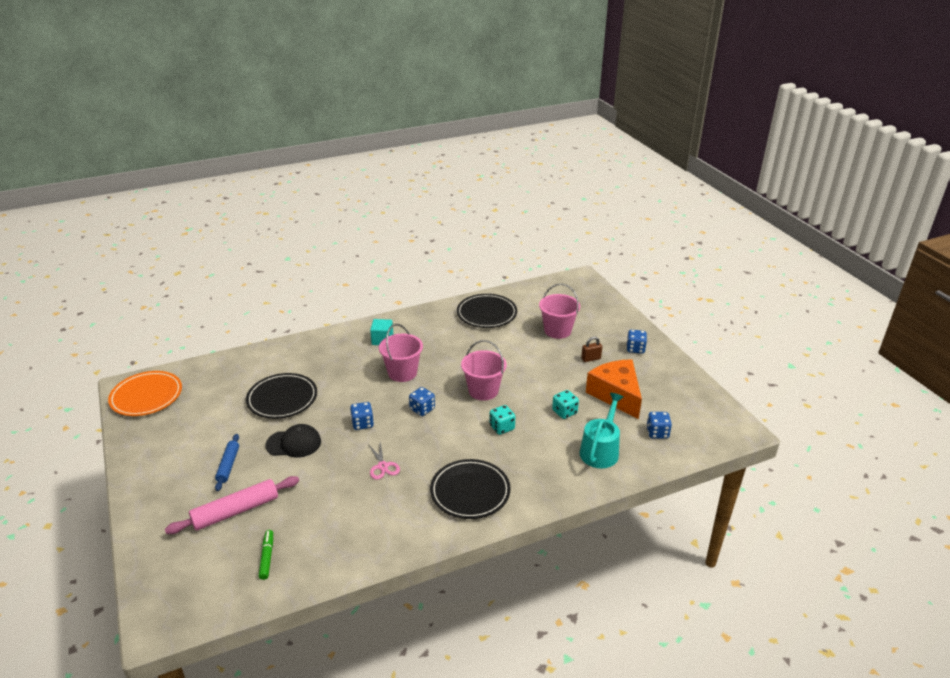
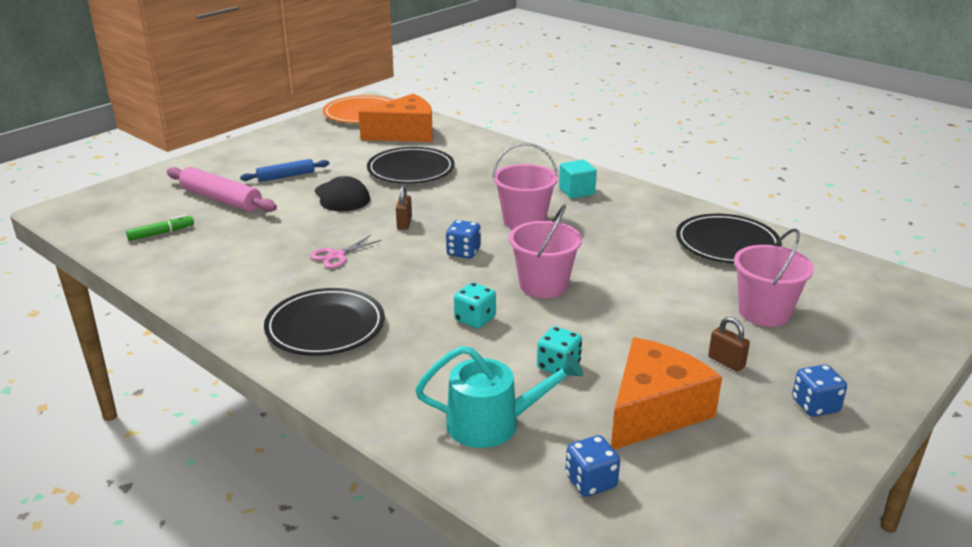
camera: 65 degrees right, 5 degrees down
(214, 384) = (405, 133): none -> orange cheese
(362, 424) = (404, 223): blue dice -> brown padlock

